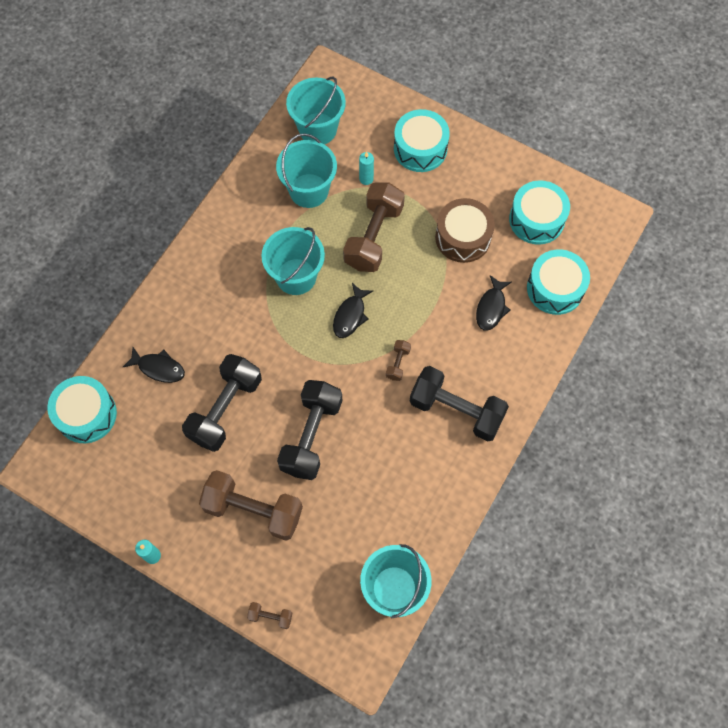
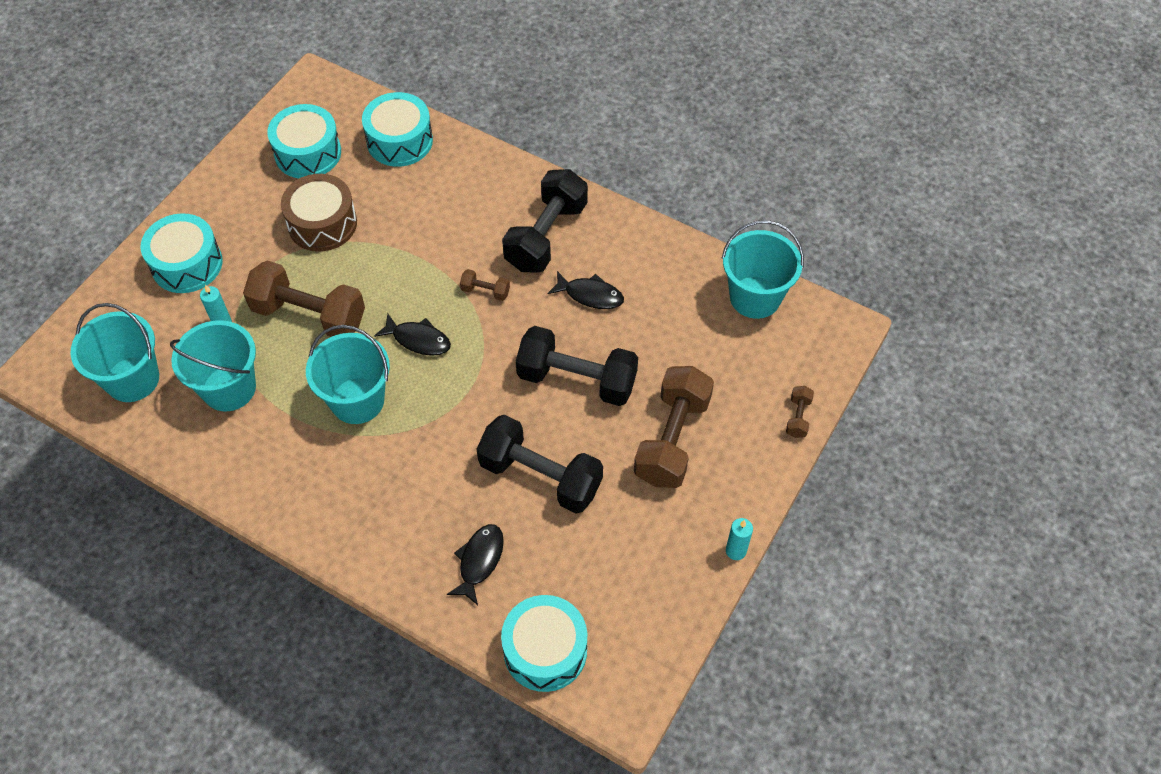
camera: 90 degrees left, 10 degrees down
(491, 308) = (419, 199): black fish -> black fish (590, 295)

